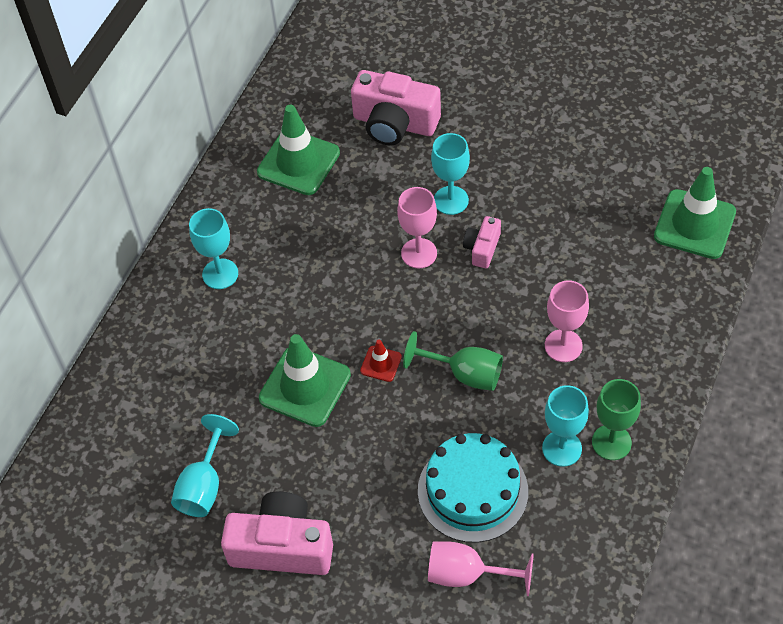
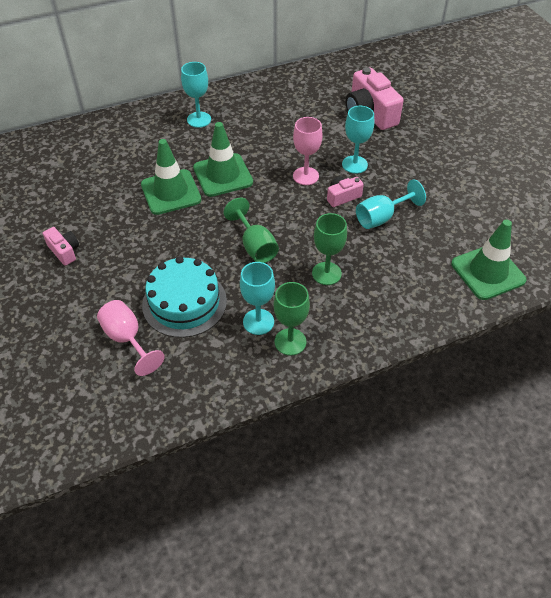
camera: 40 degrees right, 5 degrees down
(204, 485) = (70, 198): turquoise goblet -> turquoise goblet (381, 217)
(282, 547) = (64, 251): pink camera -> pink camera, size x0.52
(298, 162) = (298, 99): green traffic cone -> green traffic cone (223, 175)
(381, 364) = (219, 210): red traffic cone -> none
(563, 346) = (326, 273): pink goblet -> green goblet

